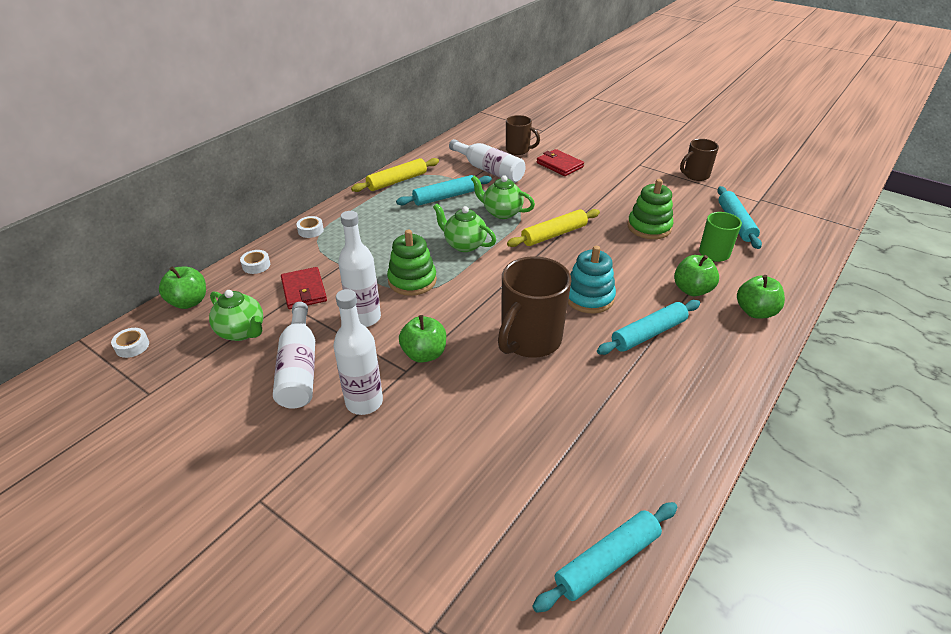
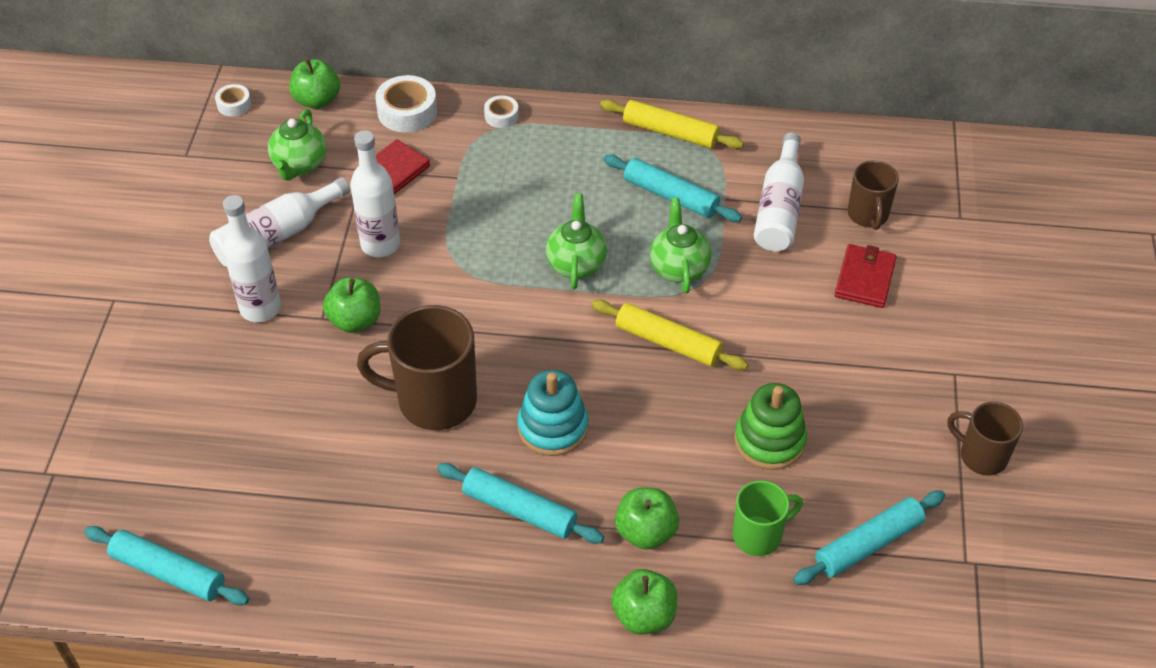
camera: 60 degrees right, 10 degrees up
(256, 265) = (407, 111): white tape -> white tape, size x1.75
(412, 280) = (471, 251): green stacking toy -> none

